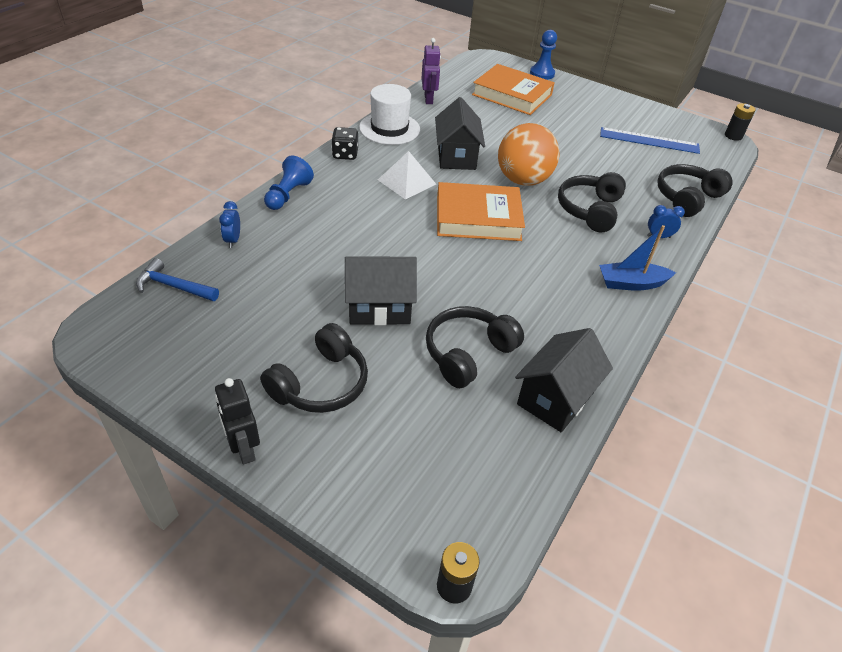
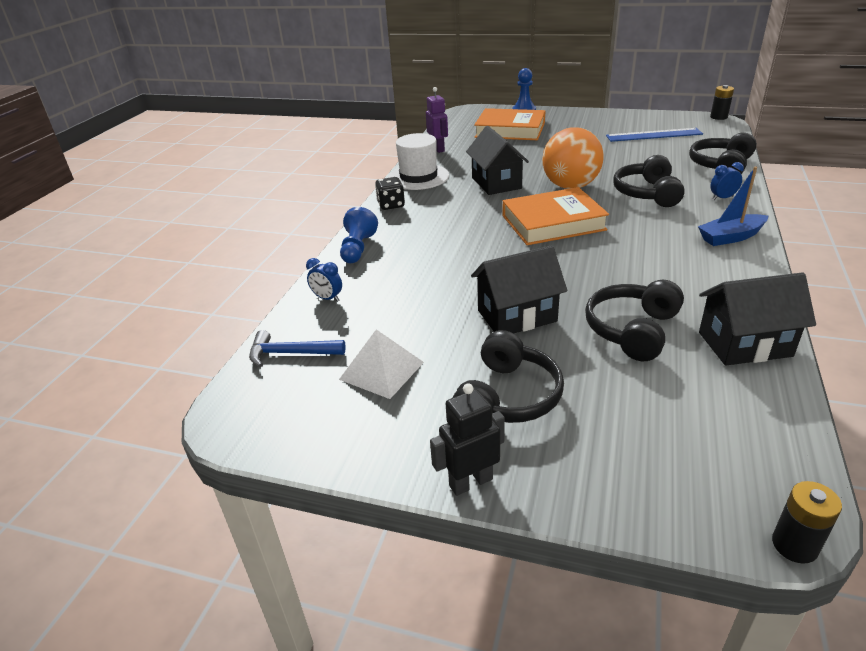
camera: 10 degrees left, 10 degrees down
(233, 240) = (327, 298): blue clock -> blue clock turned 45 degrees counterclockwise
(243, 449) = (470, 482): black robot -> black robot turned 105 degrees clockwise
(406, 181) = (465, 212): white pyramid -> white pyramid (381, 370)
(555, 398) = (744, 344): black house -> black house turned 60 degrees clockwise

